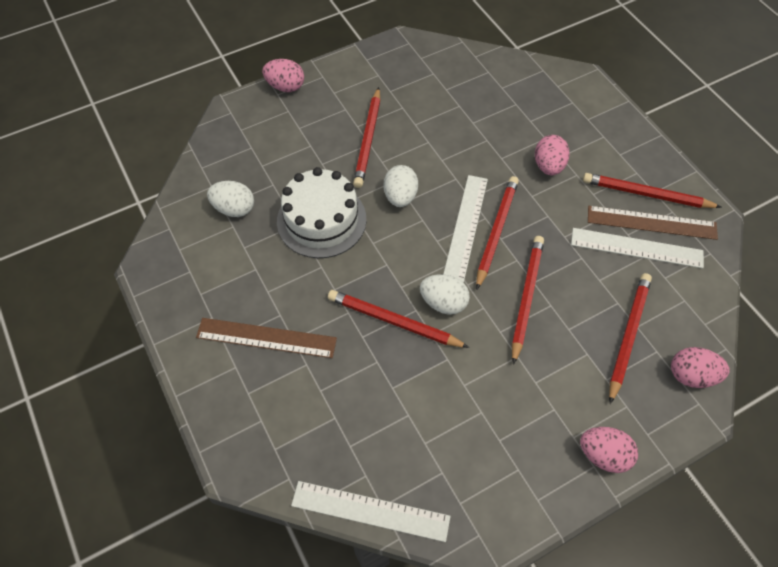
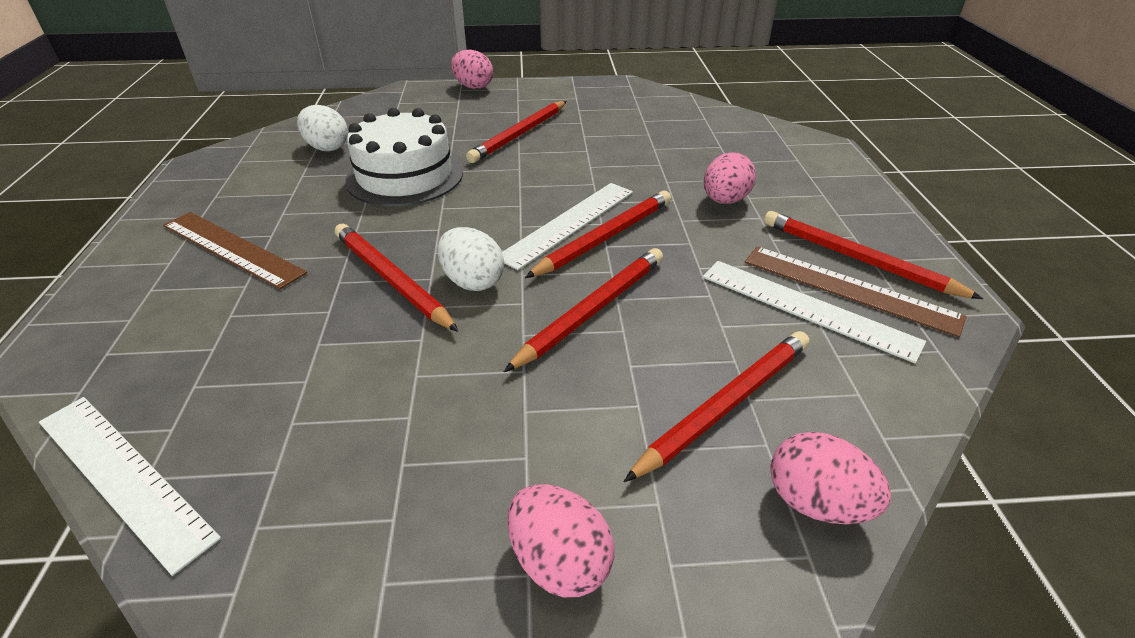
camera: 25 degrees right, 20 degrees down
(400, 196) = (512, 181): white egg -> none

